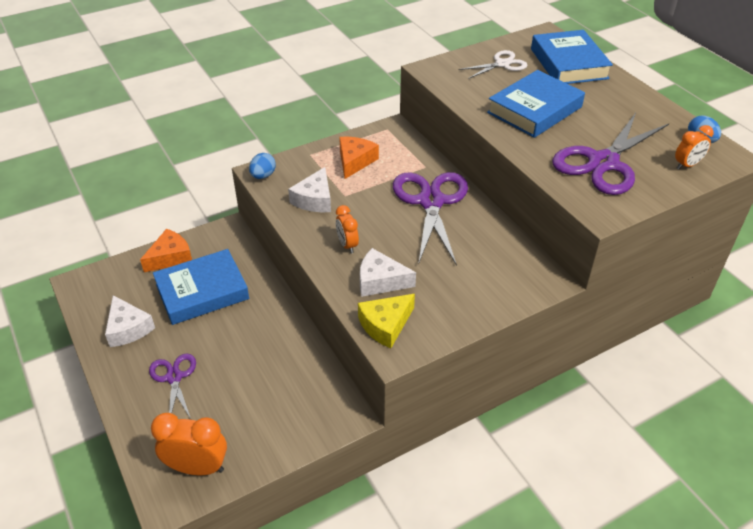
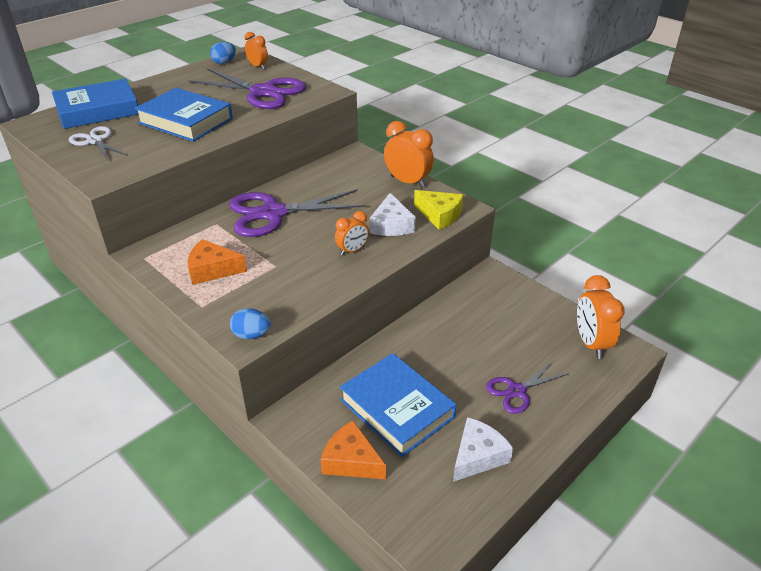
camera: 105 degrees left, 5 degrees down
(314, 199) = (288, 285): white cheese -> none
(467, 314) = (408, 182): none -> orange clock

